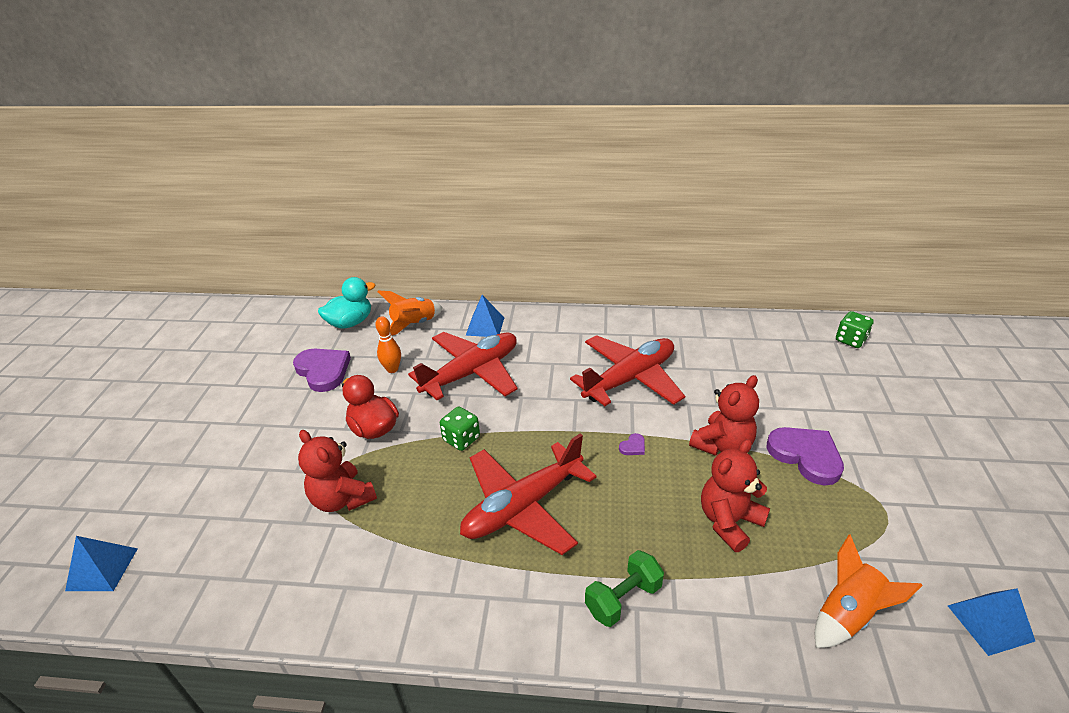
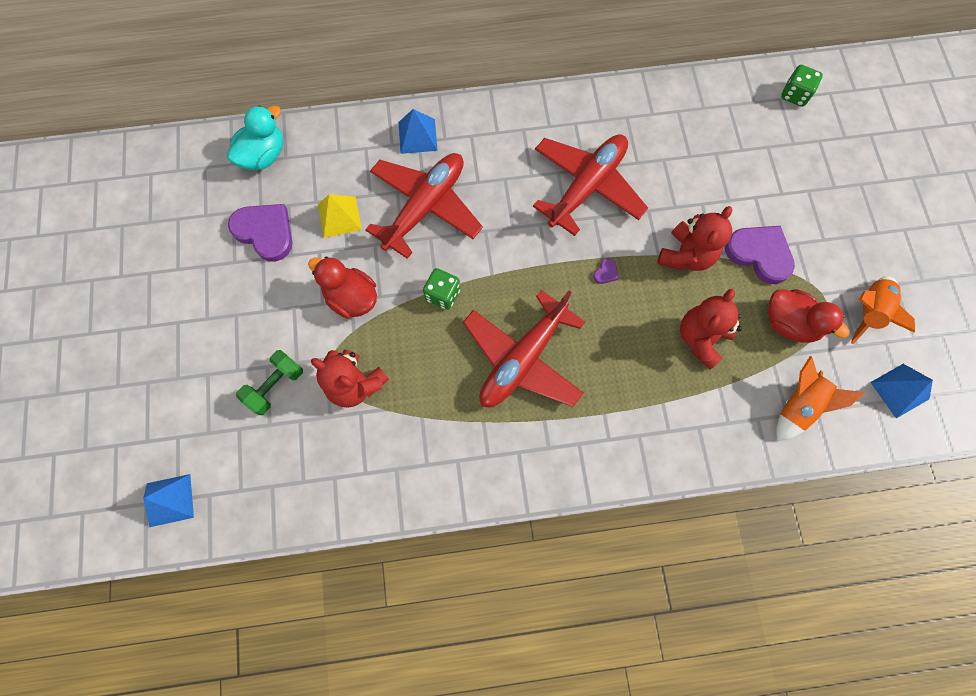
camera: 15 degrees left, 35 degrees up
(392, 369) = (339, 217): orange bowling pin -> yellow pyramid
(414, 324) = (337, 146): orange rocket -> orange rocket (868, 311)
(623, 599) = (627, 430): green dumbbell -> green dumbbell (275, 386)
(838, 524) = (789, 323): none -> red duck

